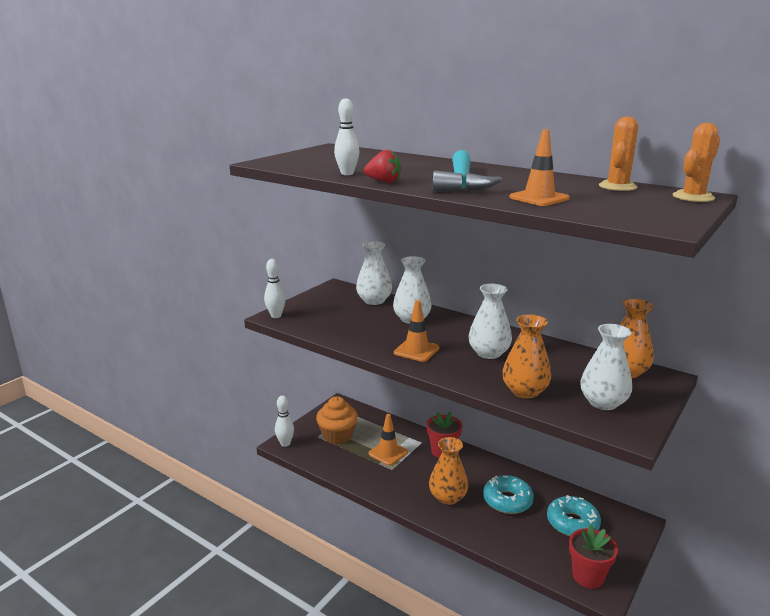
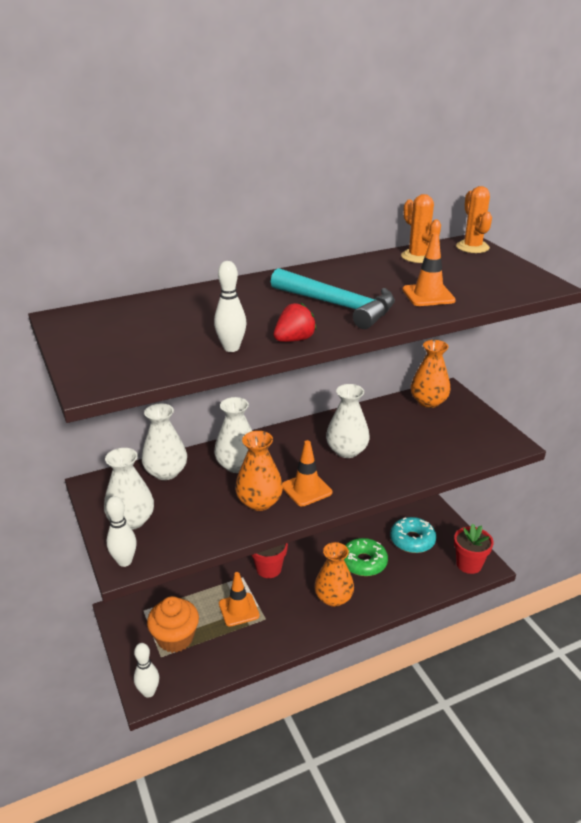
camera: 60 degrees left, 10 degrees up
(507, 501) = (363, 562): turquoise donut -> green donut
(524, 391) = (424, 462): orange vase -> orange vase (259, 502)
(603, 402) = (465, 434): white vase -> white vase (131, 520)

